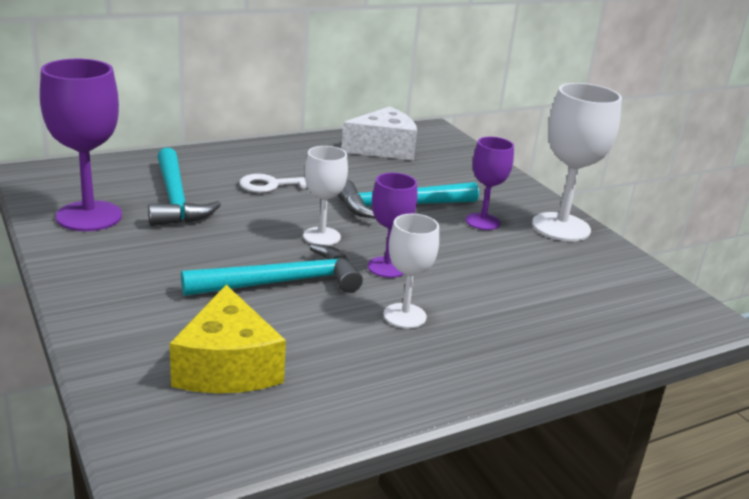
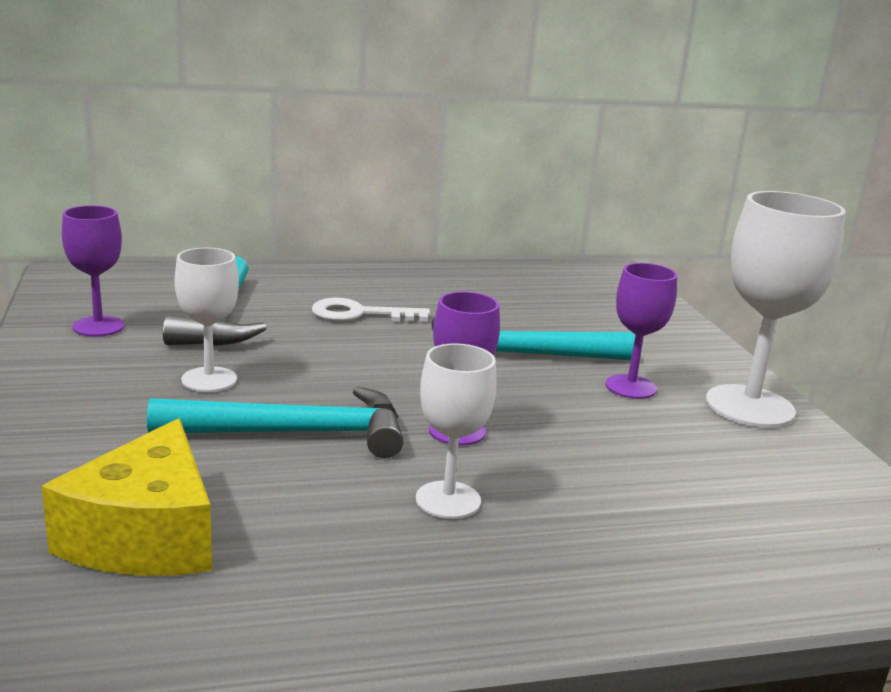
camera: 15 degrees right, 5 degrees down
(89, 216) = (98, 326): purple goblet -> purple goblet, size x0.60
(322, 236) = (386, 381): white goblet -> white goblet (209, 380)
(383, 148) = (531, 285): white cheese -> none

